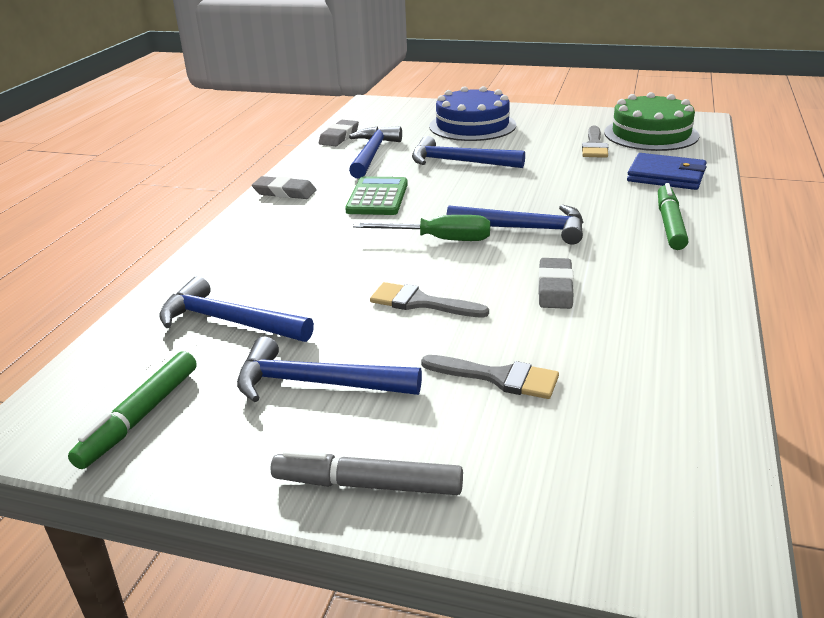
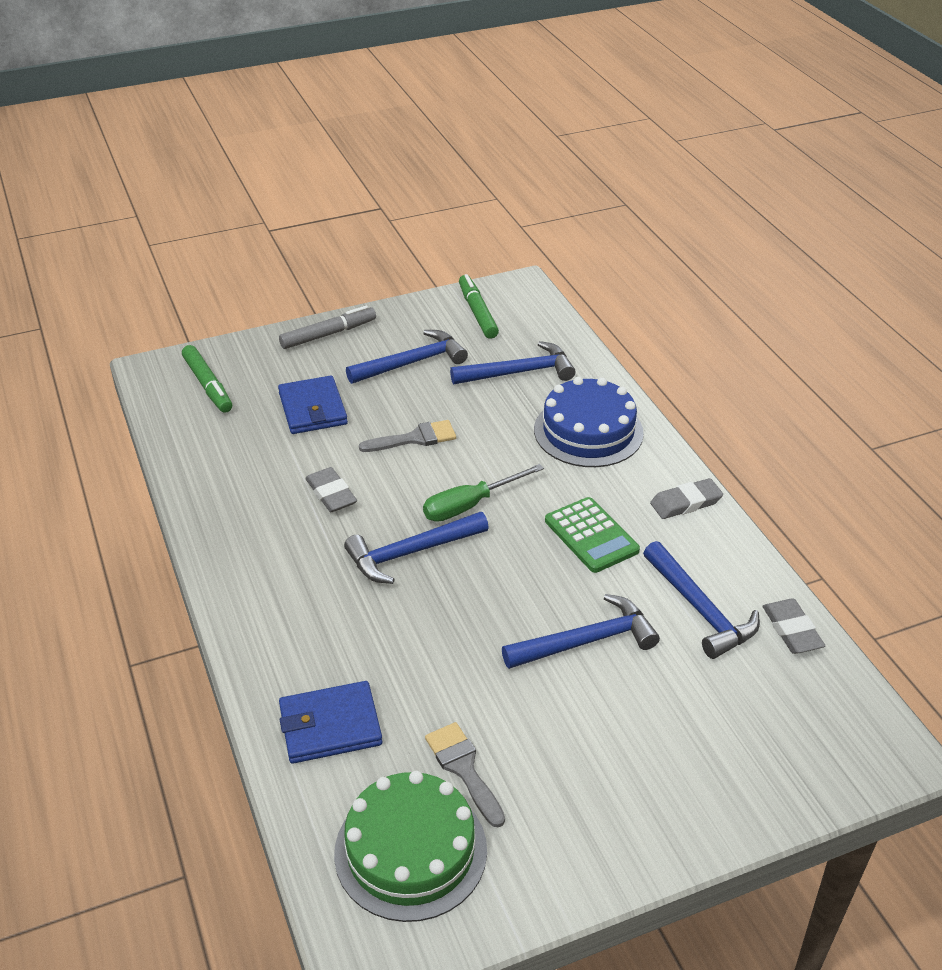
camera: 140 degrees right, 10 degrees up
(472, 125) = (672, 749): blue cake -> blue cake (588, 431)
(498, 377) = (313, 409): grey brush -> blue wallet
(670, 224) = (281, 623): green marker -> green marker (208, 385)

